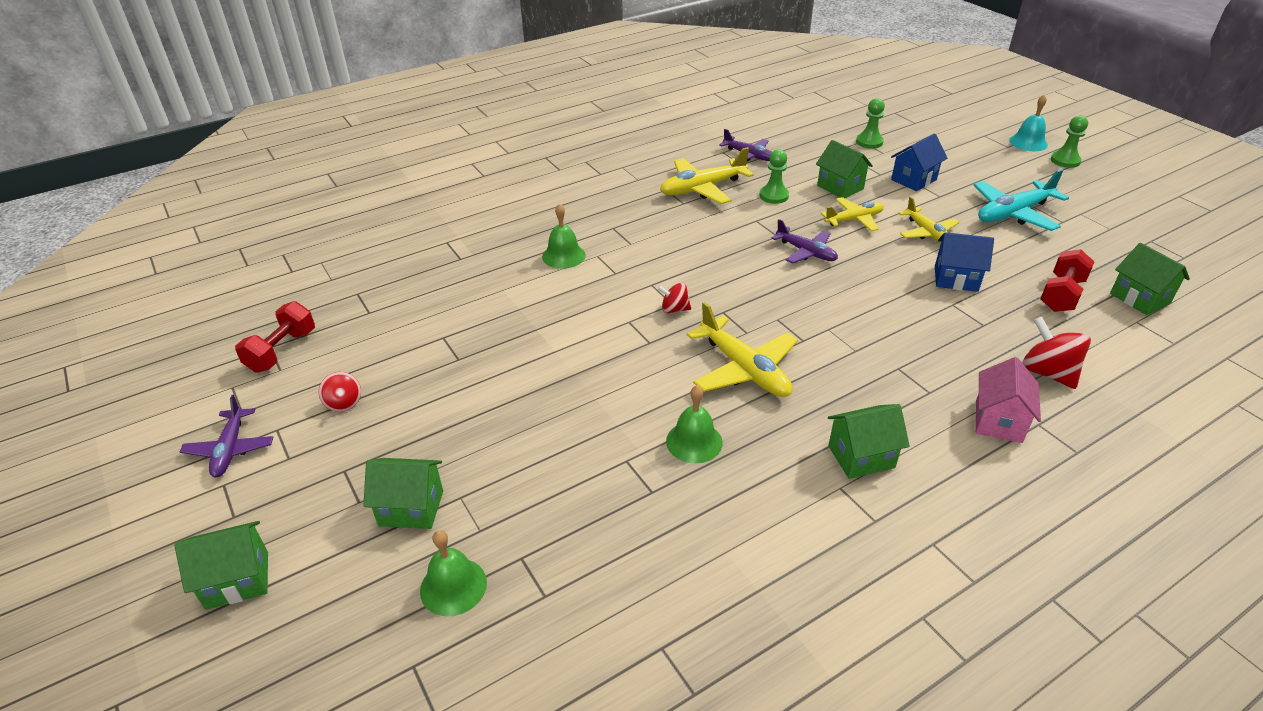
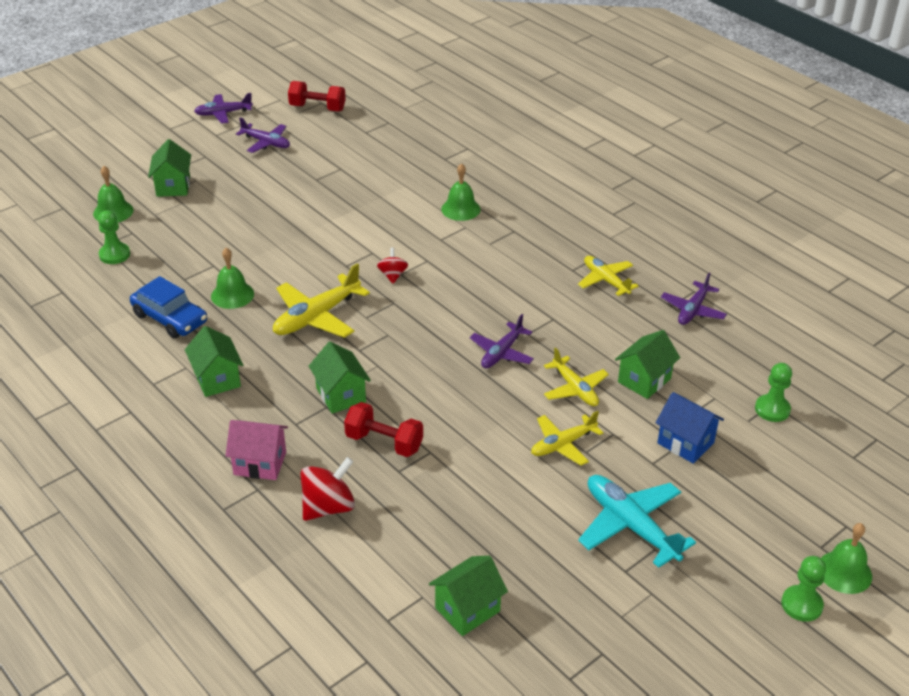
camera: 80 degrees right, 0 degrees up
(237, 580) = (124, 141): green house -> green house (341, 395)
(344, 403) = (266, 143): red spinning top -> purple plane
(702, 189) = (605, 280): yellow plane -> yellow plane, size x0.65
(738, 505) = (170, 318): none -> blue car
(774, 196) = (607, 330): green pawn -> green pawn (114, 255)
(956, 279) = (476, 459): blue house -> none
(1028, 142) = (844, 572): turquoise bell -> green bell
(1061, 295) = (462, 540): red dumbbell -> red dumbbell (384, 442)

